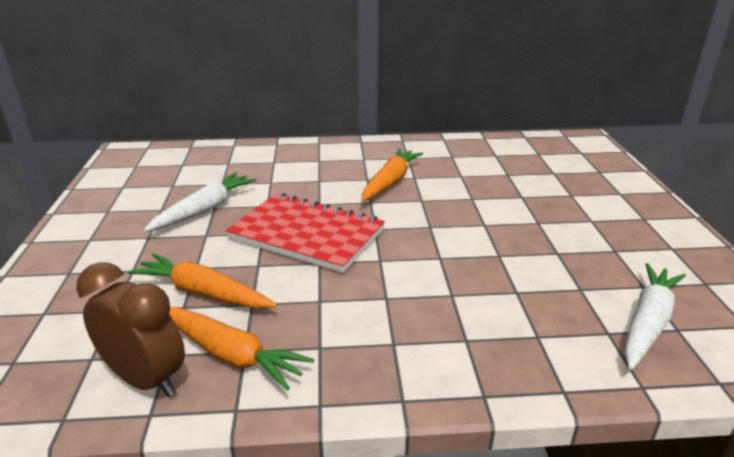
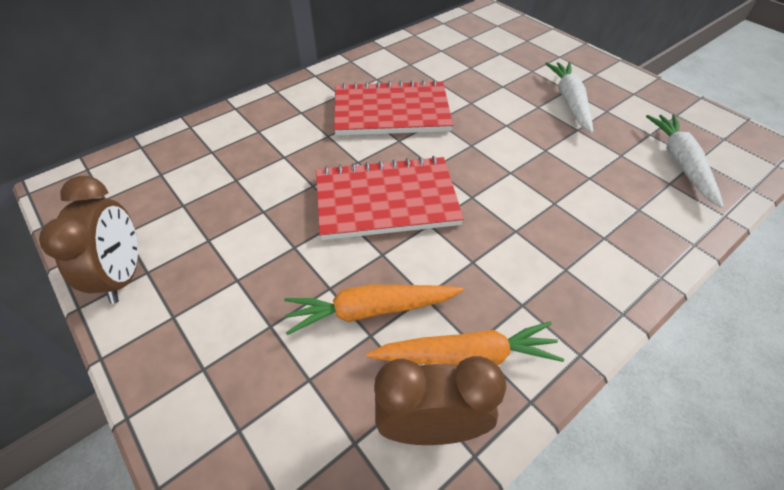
camera: 35 degrees left, 20 degrees up
(94, 207) = (124, 275): none -> brown clock
(204, 210) = (257, 219): white carrot -> white carrot (569, 101)
(390, 182) = (391, 111): orange carrot -> red notebook

